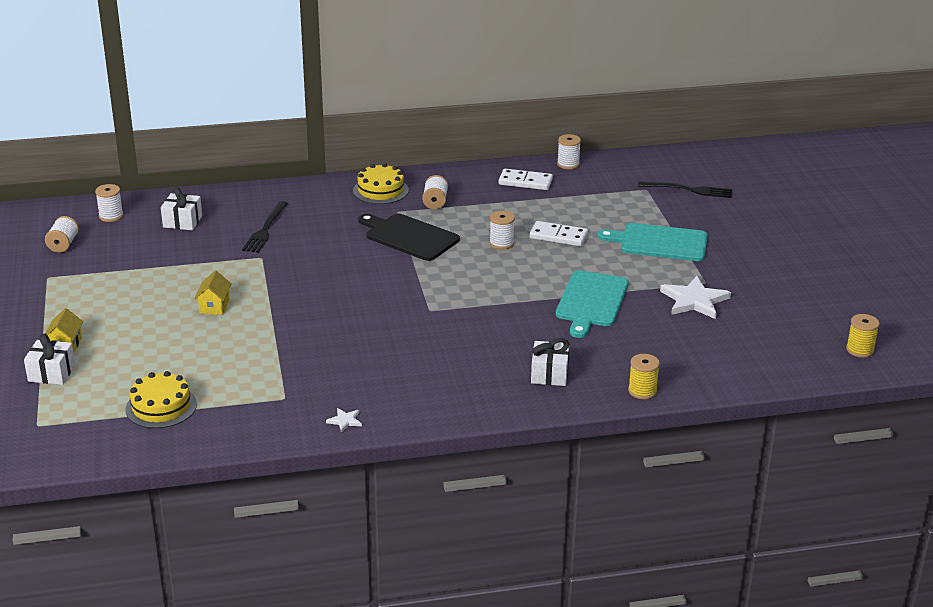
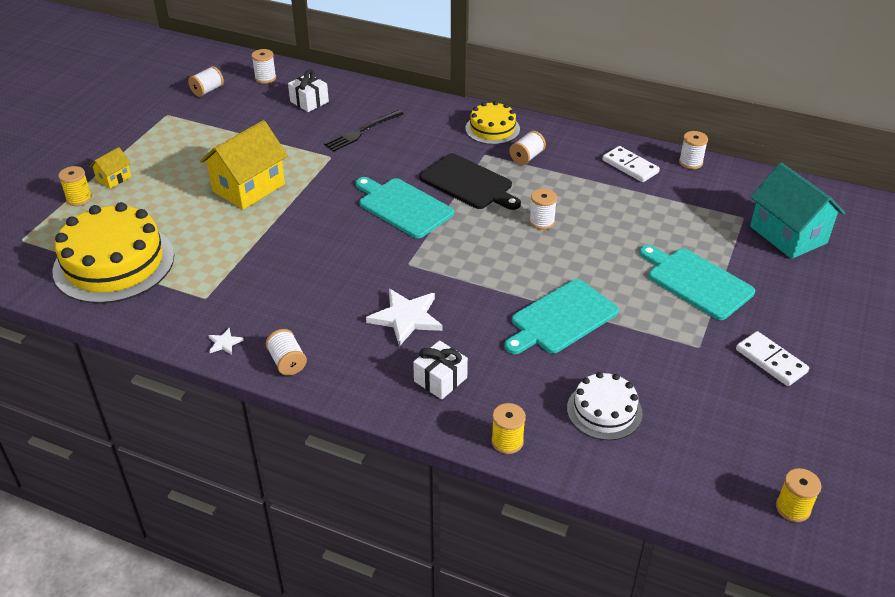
camera: 35 degrees right, 10 degrees up
(51, 373) = (79, 199): white gift -> yellow spool
(161, 406) = (114, 263): yellow cake -> yellow cake, size x1.83
(214, 306) = (248, 188): yellow house -> yellow house, size x2.10
(374, 272) = (403, 207): none -> turquoise cutting board
(409, 237) = (468, 183): black cutting board -> black cutting board turned 150 degrees clockwise
(415, 412) = (287, 362): none -> white spool
(558, 236) = (602, 235): white domino -> white domino (771, 361)
(686, 345) = (604, 411): none -> white cake
(689, 190) = (788, 235): black fork -> turquoise house
(694, 300) = (666, 363): white star -> white star (406, 318)

